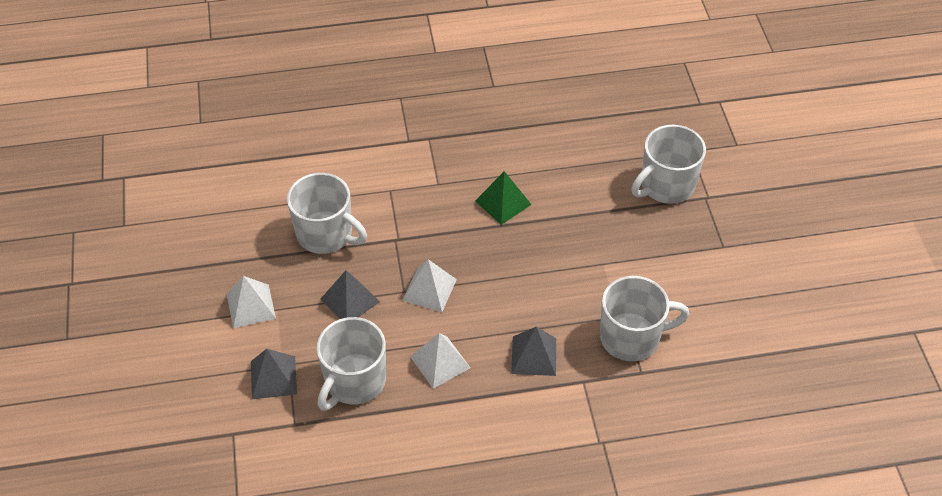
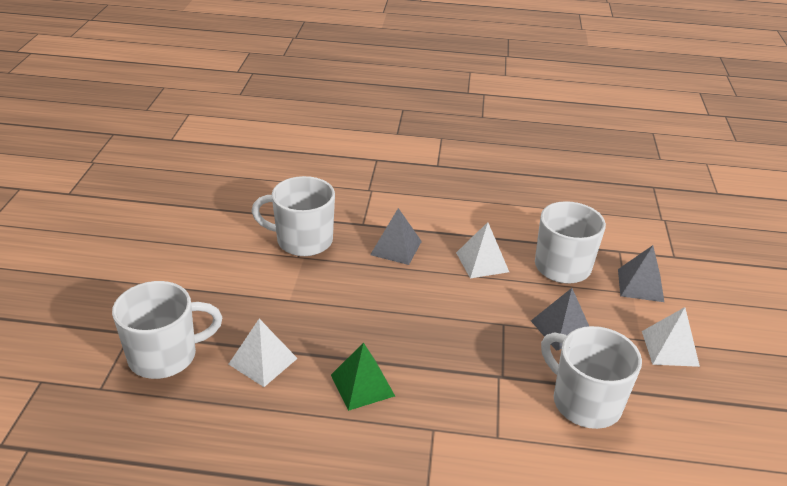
camera: 165 degrees left, 15 degrees down
(429, 289) = (476, 319): white pyramid -> white pyramid (263, 361)

